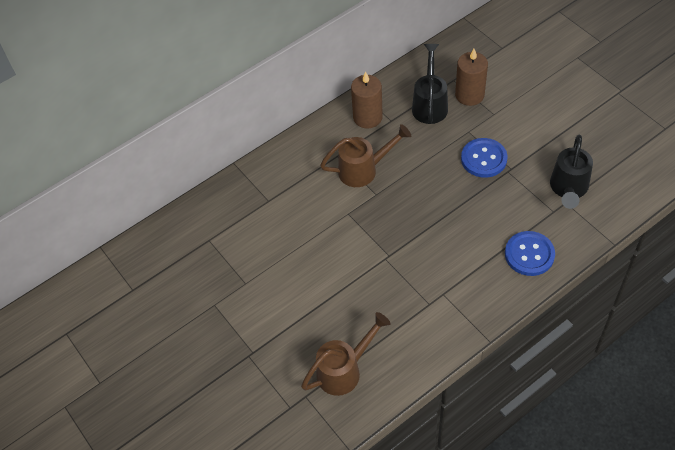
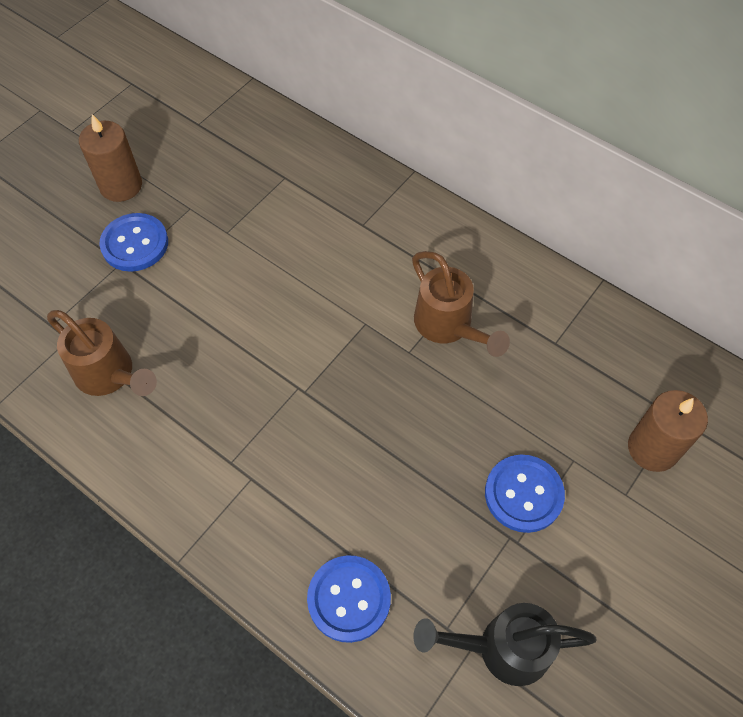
camera: 70 degrees right, 5 degrees up
(234, 344) = (135, 244): none -> blue button
(367, 117) = (549, 310): brown candle -> brown candle (121, 186)
(430, 104) = (609, 391): black watering can -> none

